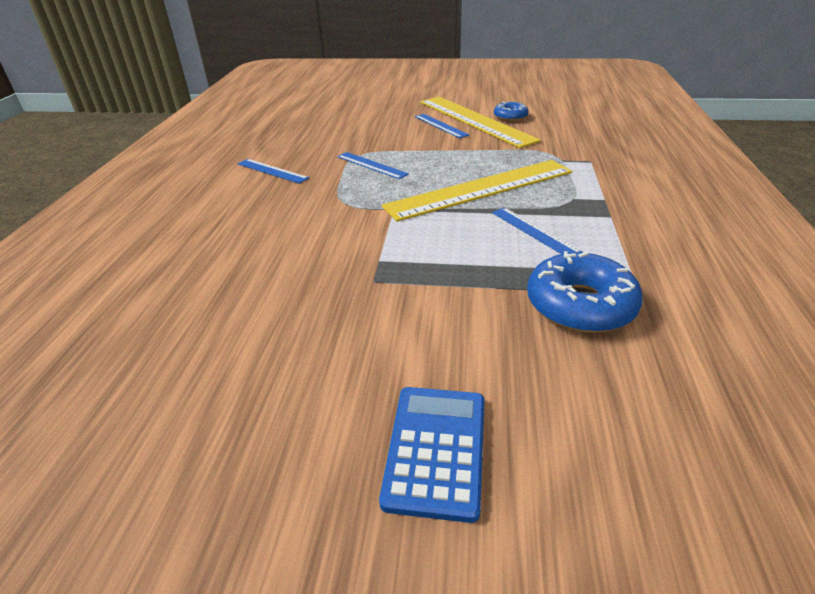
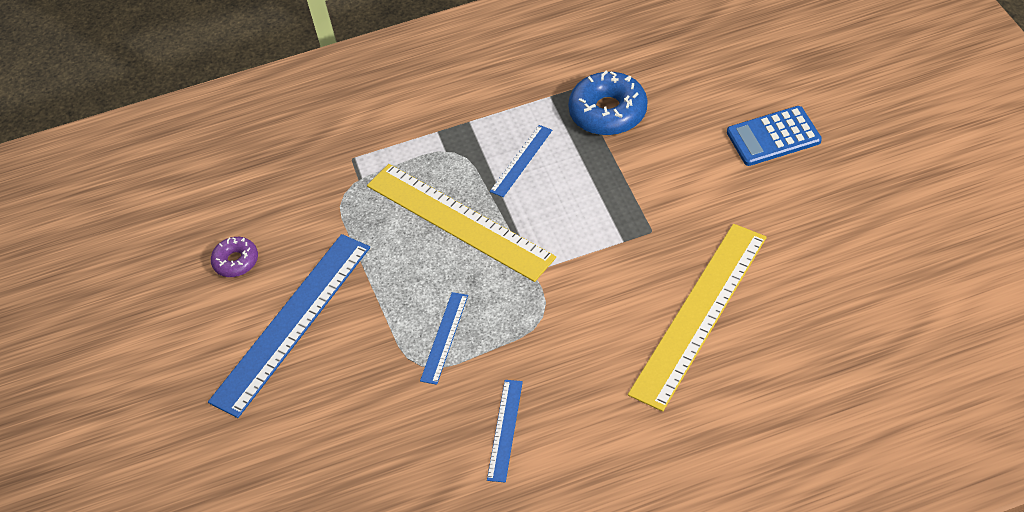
camera: 110 degrees left, 15 degrees up
(440, 125) = (293, 322): blue ruler -> blue ruler, size x2.15
(474, 120) = (261, 293): yellow ruler -> yellow ruler (700, 314)
(510, 117) = (236, 261): blue donut -> purple donut

